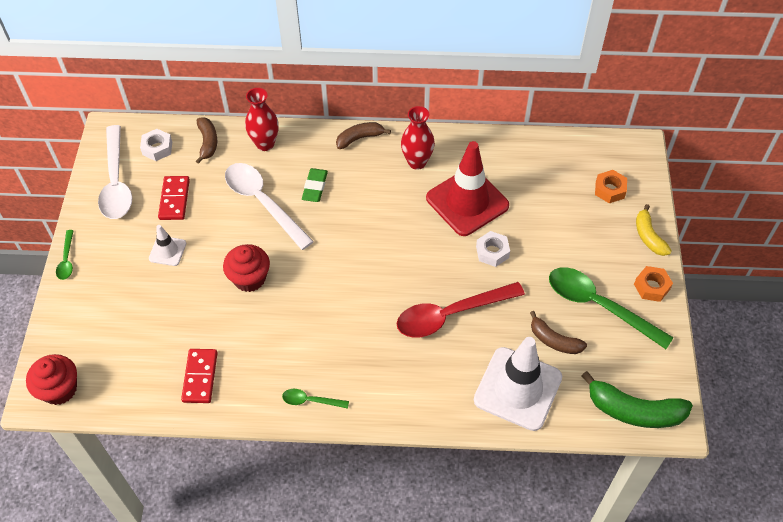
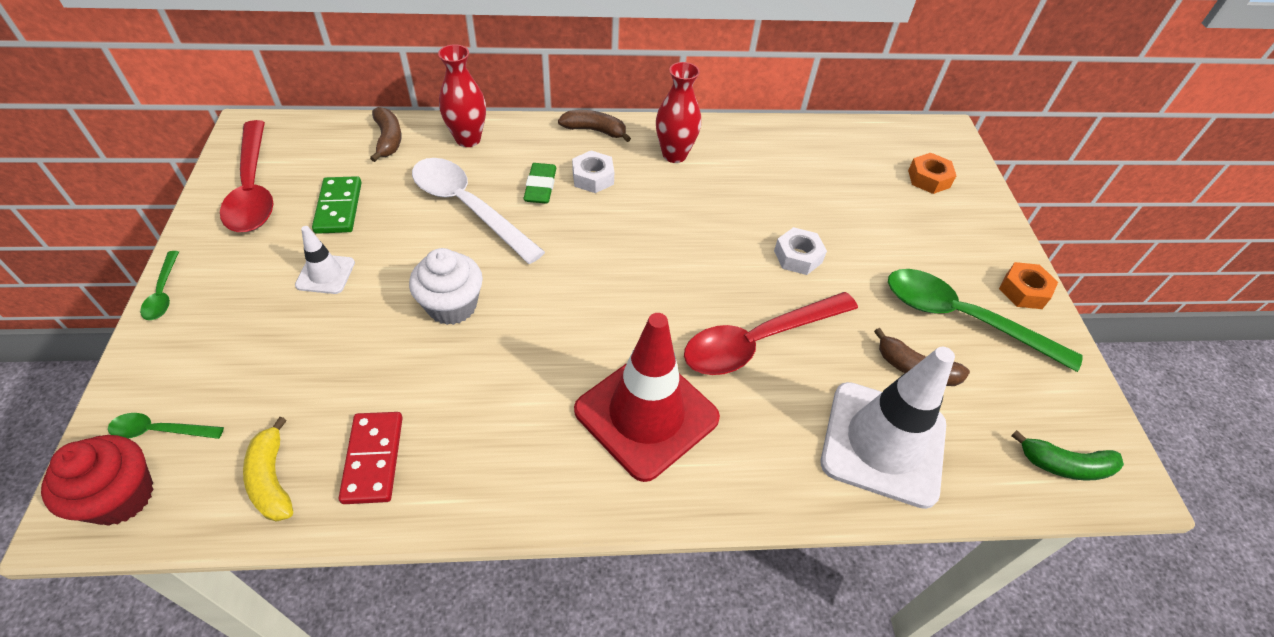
camera: 10 degrees left, 5 degrees down
(116, 182) = (253, 188): white spoon -> red spoon
(157, 148) = (316, 147): white nut -> white nut (593, 177)
(174, 199) = (339, 207): red domino -> green domino
(249, 278) = (452, 306): red cupcake -> white cupcake
(310, 400) = (561, 485): green spoon -> green spoon (160, 431)
(359, 138) = (594, 130): brown banana -> brown banana turned 45 degrees clockwise
(467, 202) = (750, 198): red traffic cone -> red traffic cone (646, 414)
(634, 411) = (1065, 465): green banana -> green banana, size x0.62
(648, 236) = (997, 230): yellow banana -> yellow banana (272, 479)

